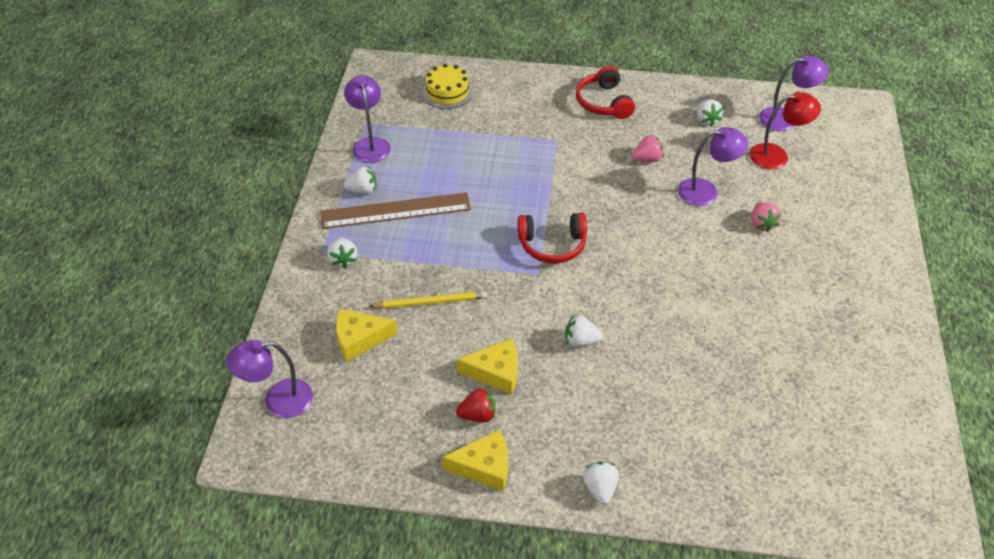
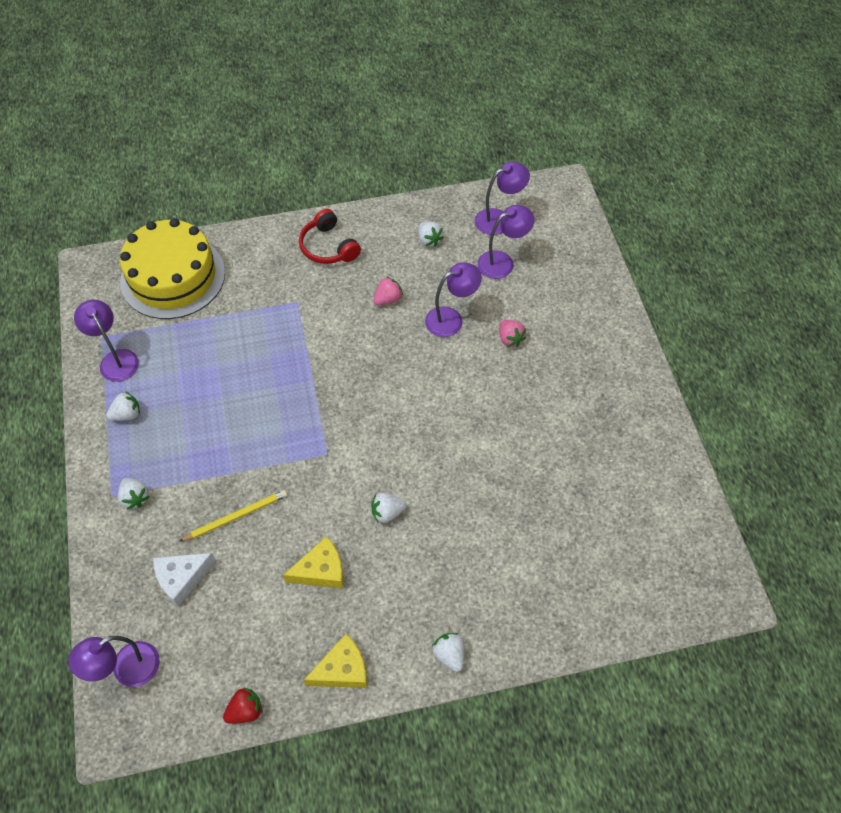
camera: 20 degrees left, 10 degrees up
(359, 339) = (182, 578): yellow cheese -> white cheese
(395, 211) = (168, 427): brown ruler -> none
(447, 92) = (173, 277): yellow cake -> yellow cake, size x2.01
(478, 415) = (319, 620): red strawberry -> red strawberry (245, 711)
(552, 245) = (329, 419): red headphones -> none
(776, 156) = (502, 262): red lamp -> purple lamp

